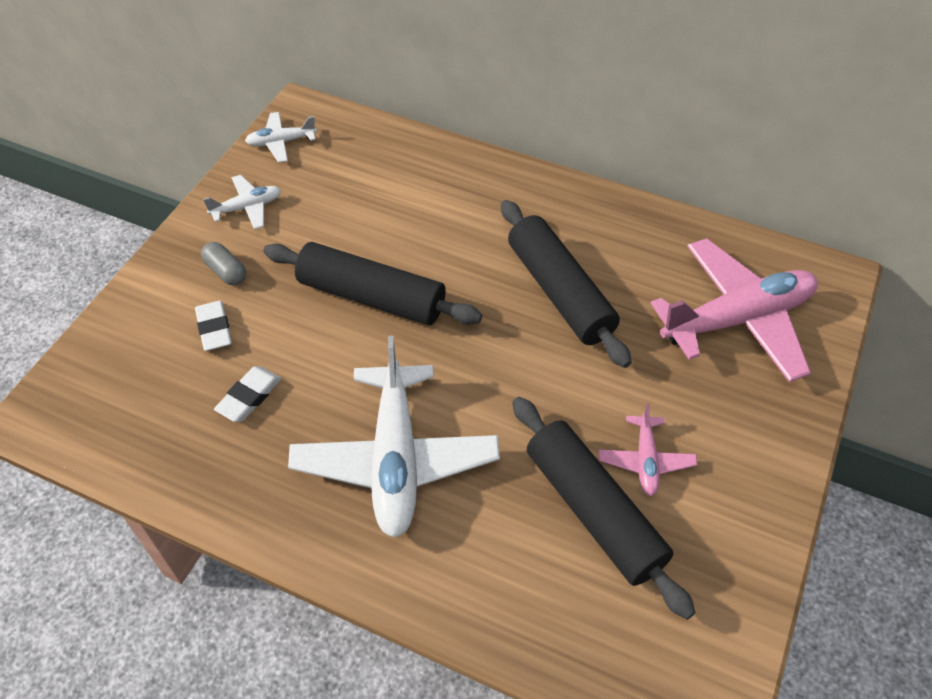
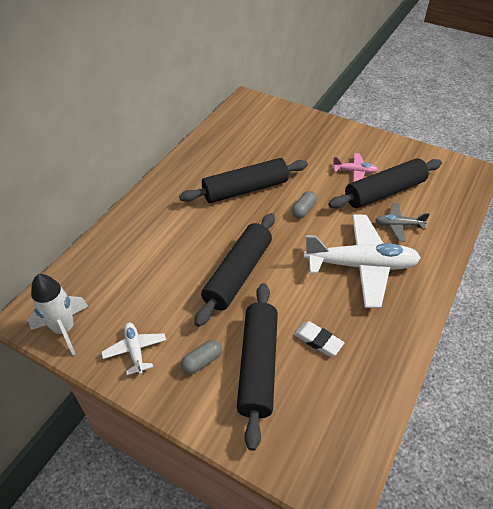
camera: 85 degrees left, 5 degrees down
(214, 329) = (257, 366): white eraser -> black rolling pin
(281, 142) = (64, 329): white plane -> white rocket
(501, 528) = (398, 225): none -> grey plane
(521, 376) = (303, 210): none -> grey capsule
(737, 319) = (271, 131): pink plane -> none

